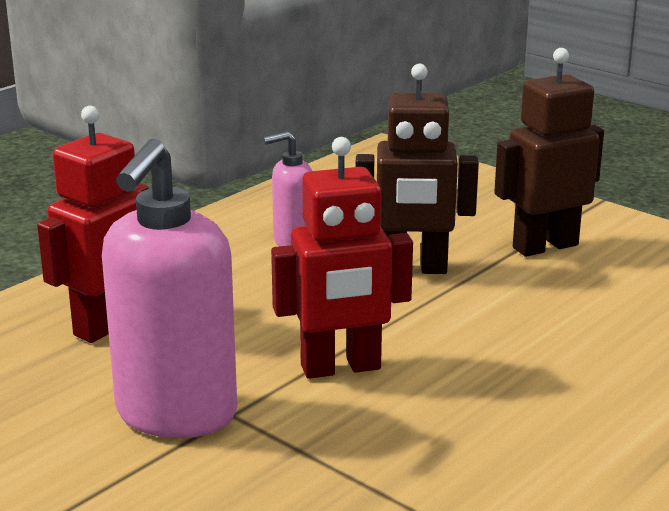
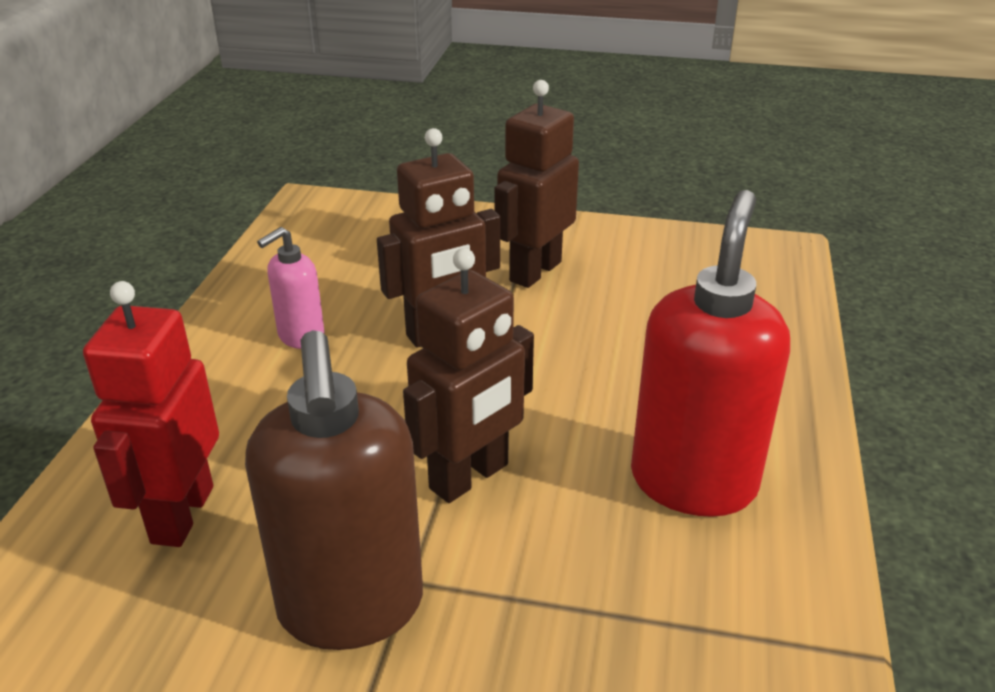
camera: 30 degrees left, 10 degrees up
(175, 415) = (351, 608): pink soap dispenser -> brown soap dispenser
(341, 368) = (470, 477): red robot -> brown robot
(533, 429) = (693, 481): none -> red soap dispenser

